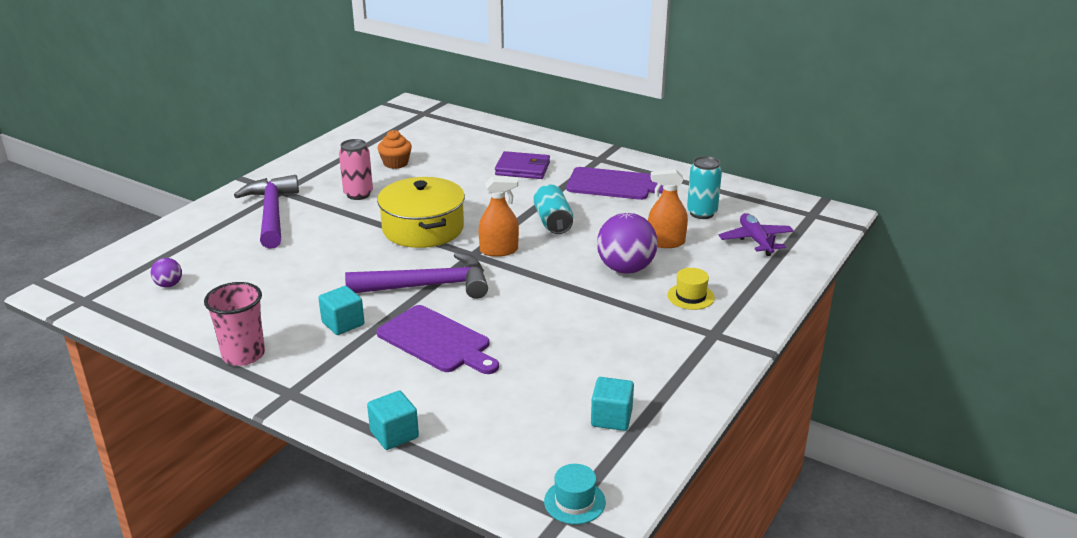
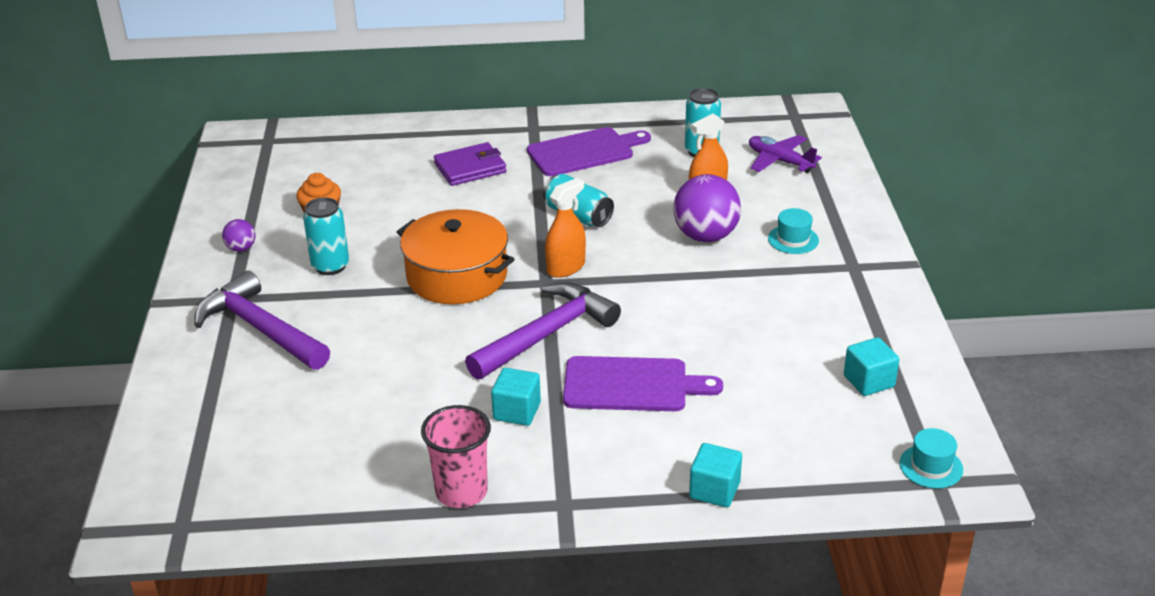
camera: 35 degrees left, 5 degrees up
(169, 285) = (261, 461): purple ball -> purple ball (241, 248)
(358, 194) = (330, 266): pink can -> turquoise can
(423, 228) = (457, 276): yellow pot -> orange pot
(690, 296) = (793, 239): yellow hat -> turquoise hat

